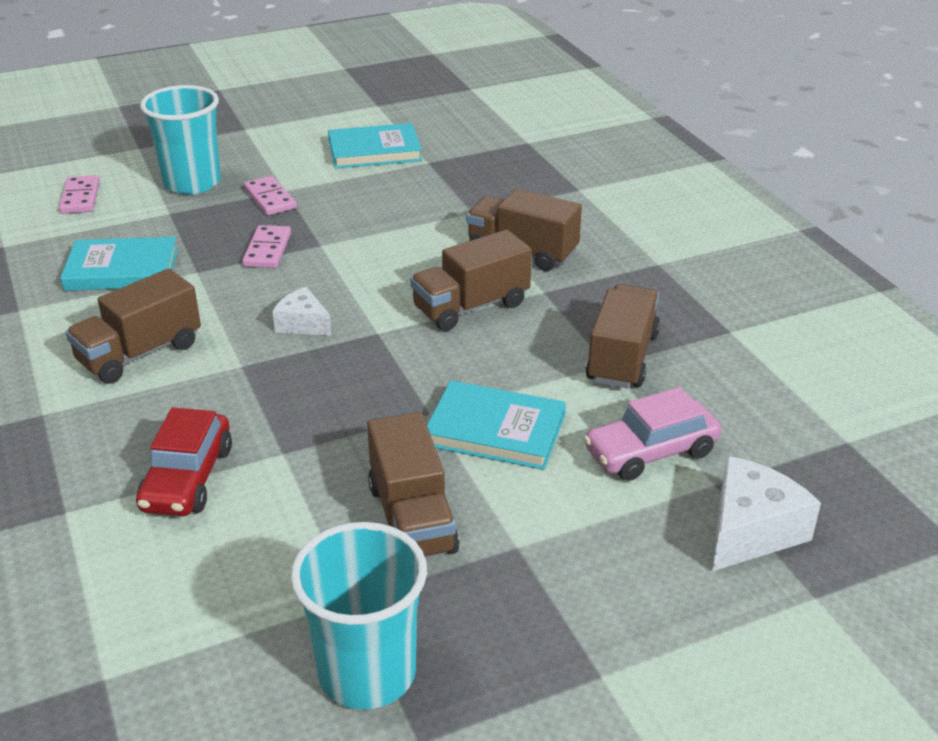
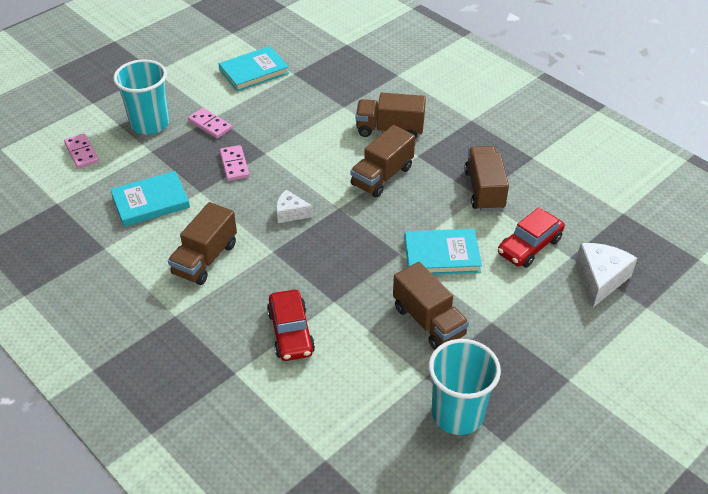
camera: 20 degrees left, 10 degrees up
(651, 452) = (529, 246): pink car -> red car

